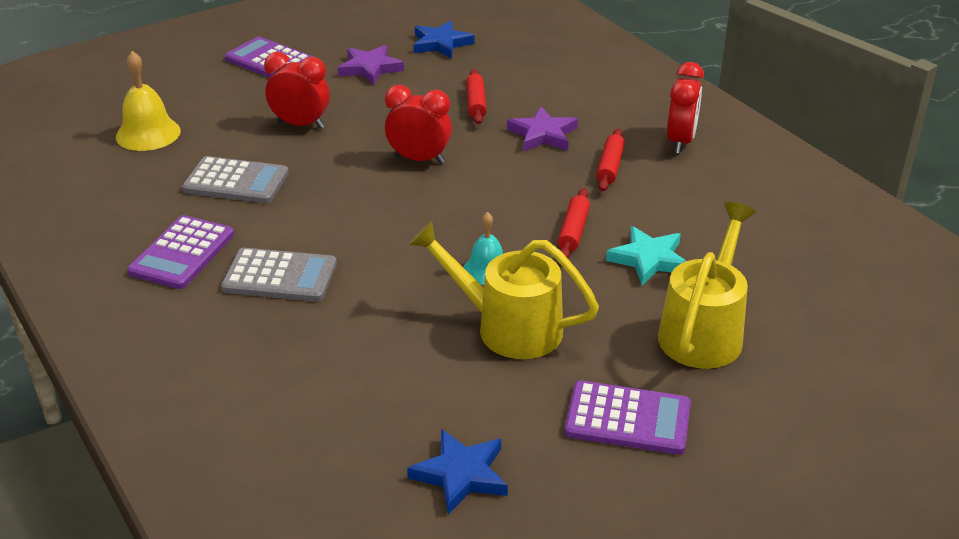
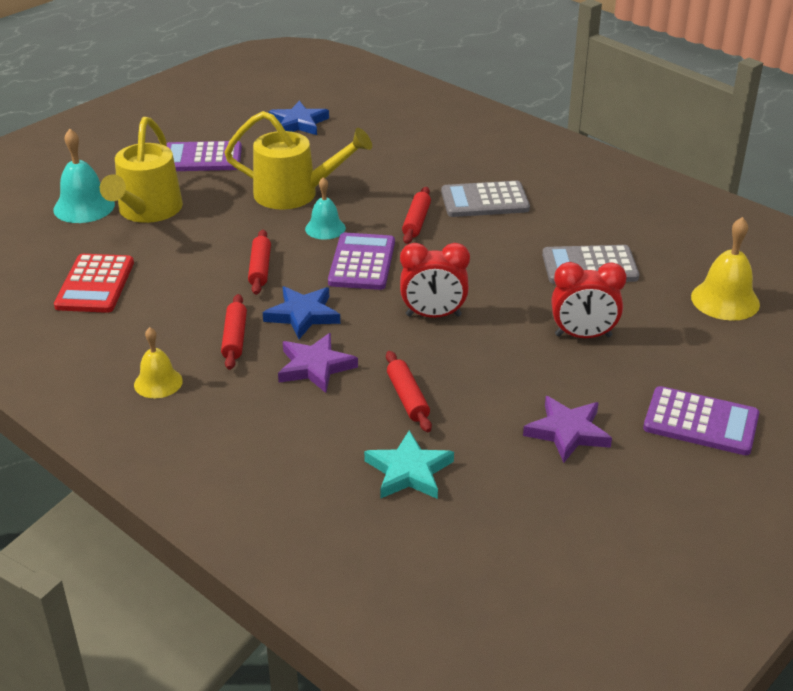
camera: 165 degrees right, 0 degrees up
(182, 253) = (574, 205): purple calculator -> purple calculator (362, 262)
(377, 261) = (416, 222): none -> red rolling pin
(441, 43) = (503, 497): blue star -> blue star (303, 315)
(649, 259) = (191, 255): turquoise star -> turquoise star (409, 471)
(680, 142) = (158, 382): red clock -> yellow bell
(753, 240) = (95, 284): none -> red calculator
(789, 353) = (84, 207): none -> turquoise bell

